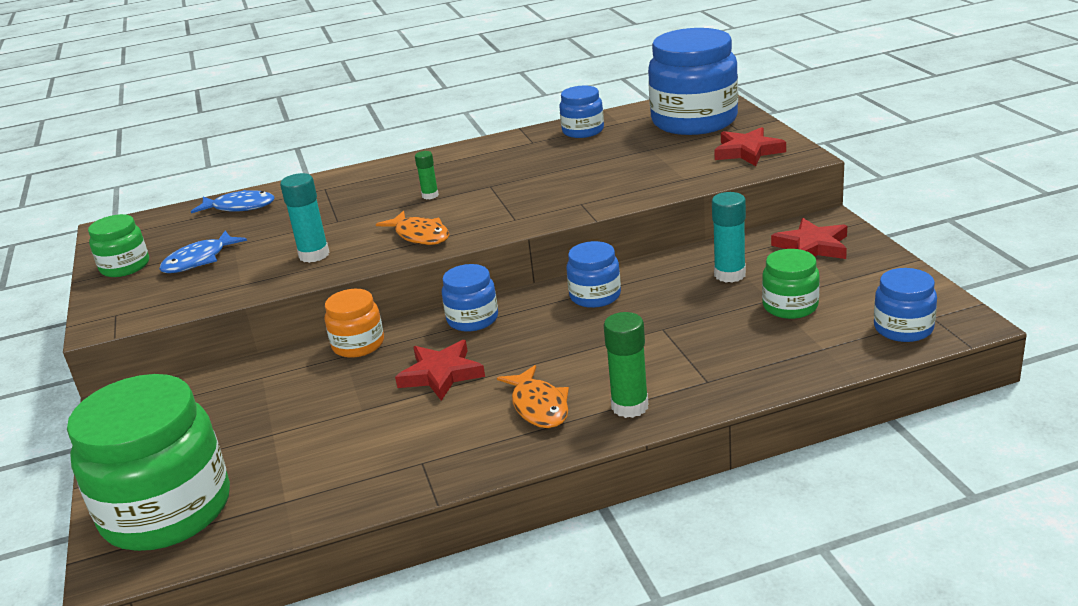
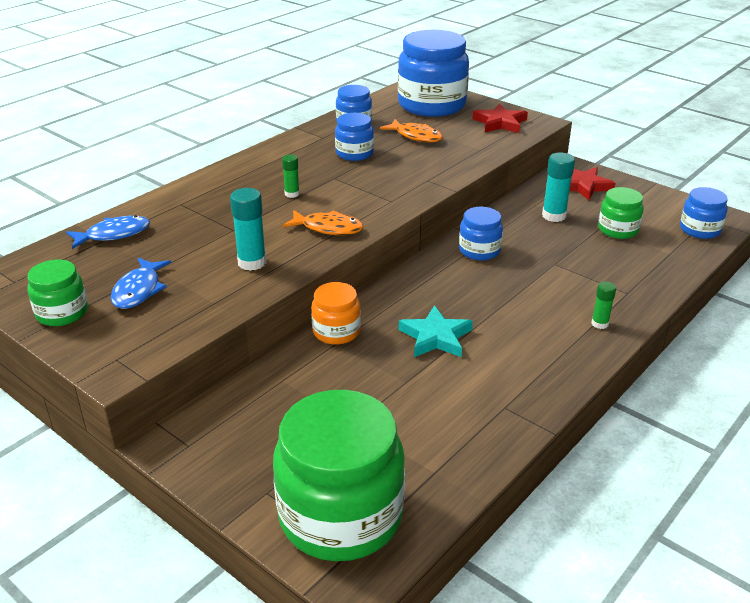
camera: 35 degrees left, 5 degrees up
(441, 374) = (436, 337): red star -> turquoise star
(472, 319) = (407, 289): blue jar -> blue jar (354, 153)
(539, 406) = (538, 341): orange fish -> orange fish (416, 136)
(630, 406) = (600, 324): green glue stick -> green glue stick, size x0.59

